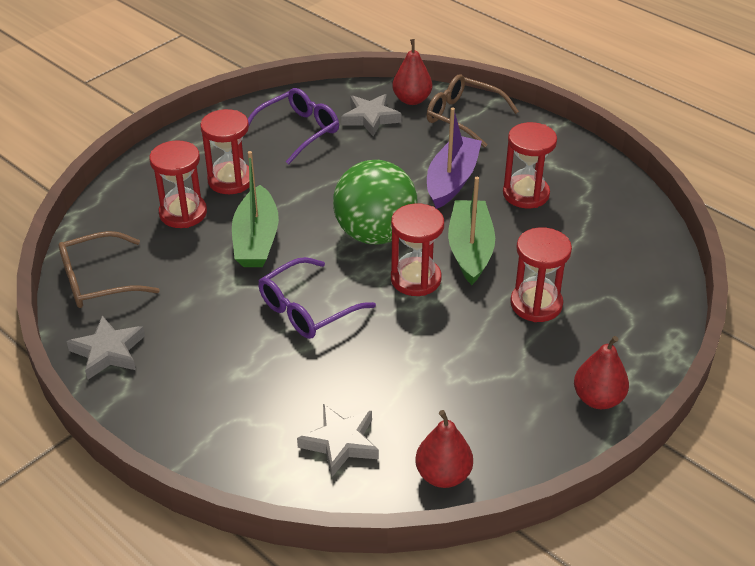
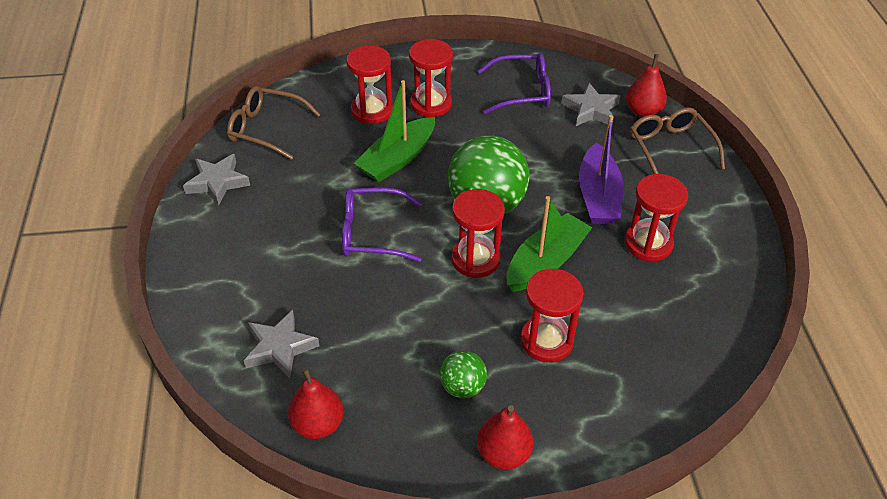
camera: 40 degrees right, 5 degrees up
(452, 180) = (598, 196): purple boat -> purple boat turned 120 degrees clockwise
(516, 374) = (462, 387): none -> green ball

